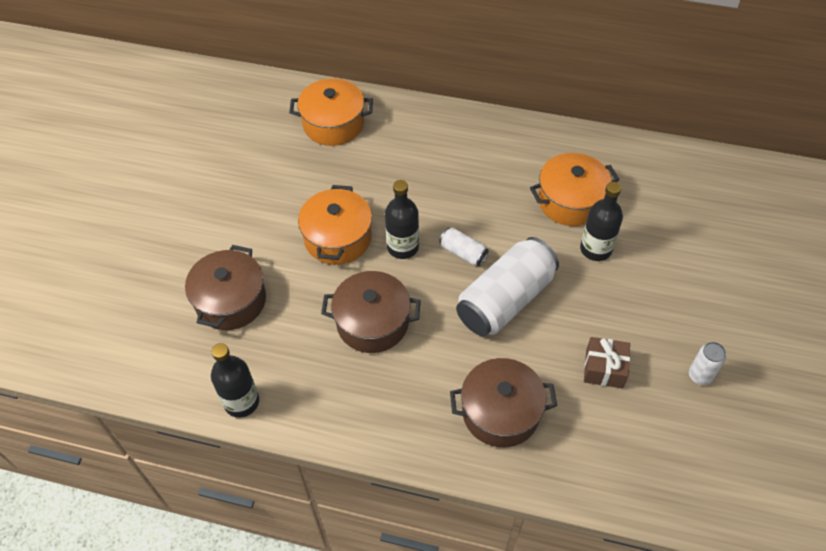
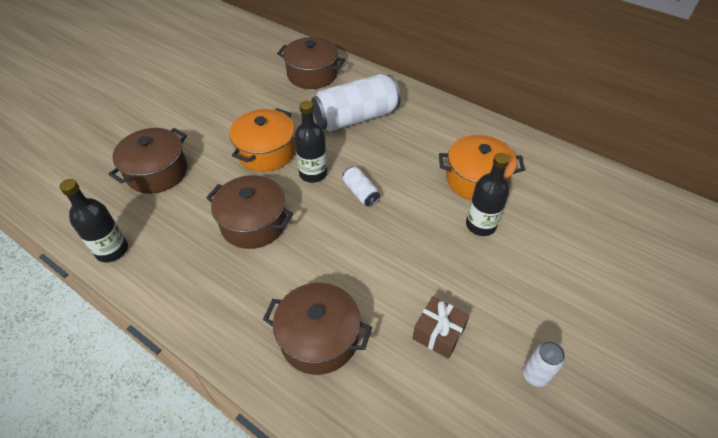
camera: 20 degrees right, 5 degrees down
(333, 124) = (312, 74): orange pot -> brown pot
(505, 300) = (376, 241): white can -> white can (356, 117)

